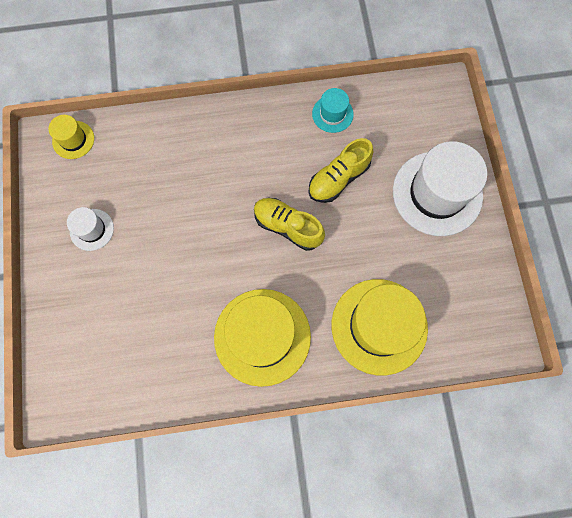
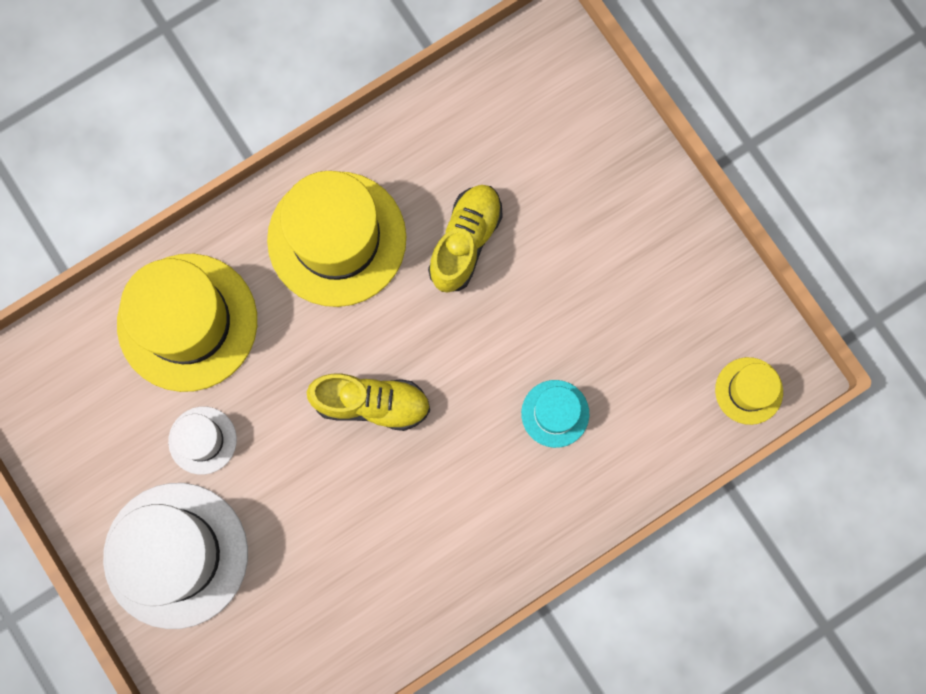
camera: 155 degrees right, 5 degrees up
(92, 229) = (641, 274): white hat -> white hat (202, 440)
(332, 114) = (385, 615): turquoise hat -> turquoise hat (555, 413)
(338, 178) = (330, 511): yellow shoe -> yellow shoe (465, 242)

